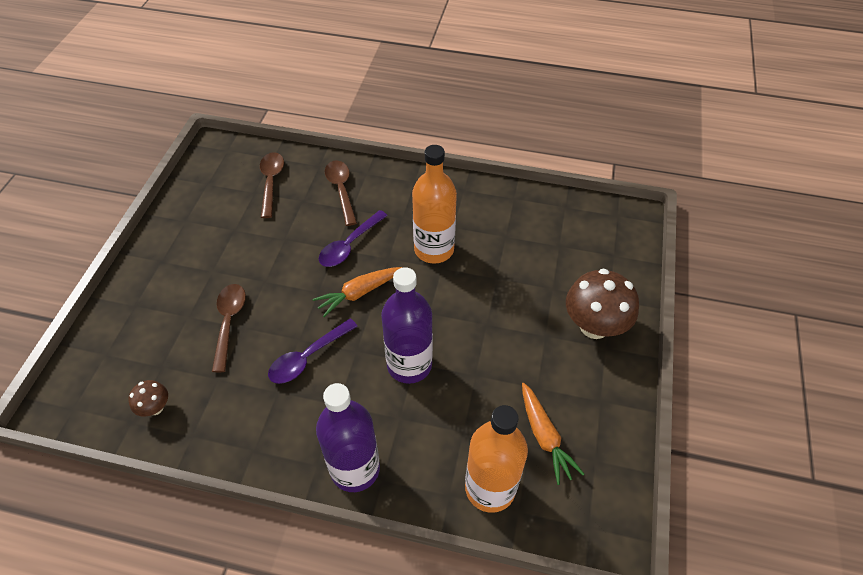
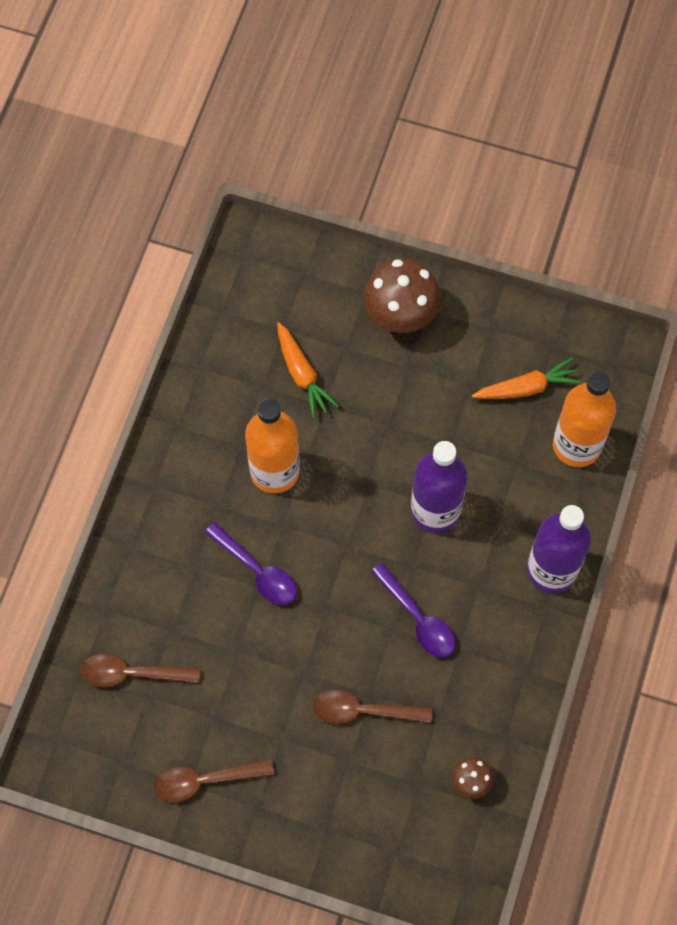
camera: 85 degrees left, 15 degrees up
(341, 190) = (159, 580): brown spoon -> brown spoon (204, 781)
(358, 293) = (333, 562): orange carrot -> orange carrot (302, 375)

